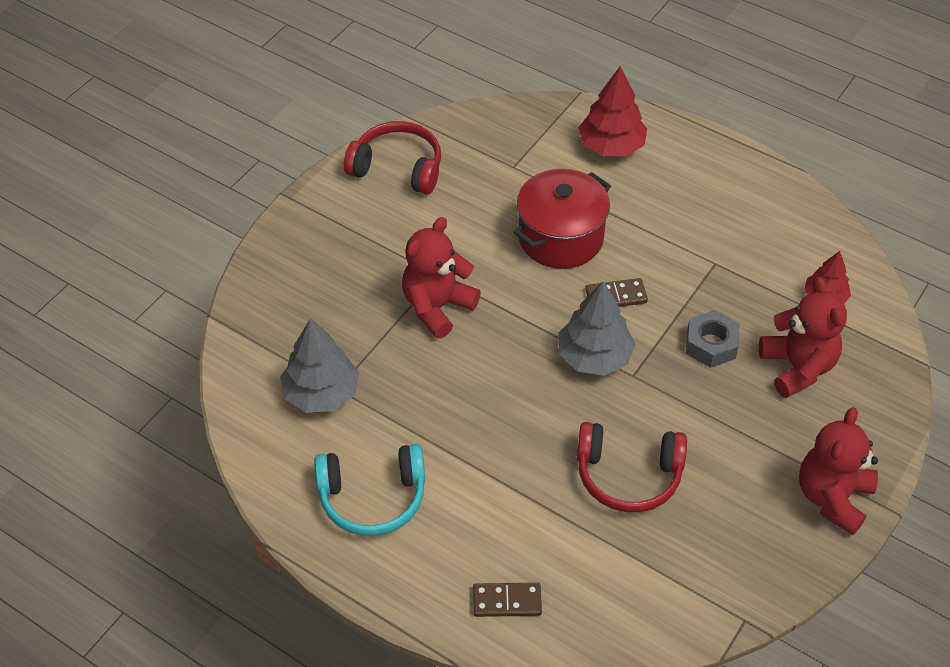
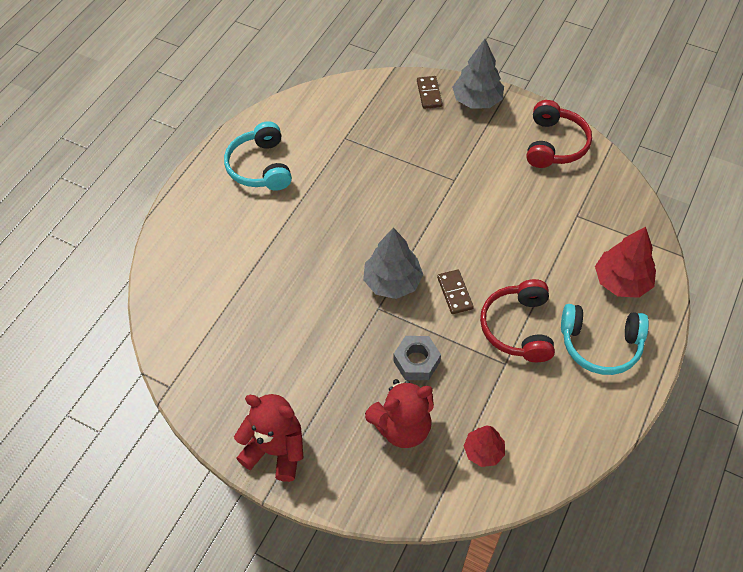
camera: 85 degrees right, 5 degrees up
(321, 393) = (339, 130): grey tree -> grey tree (477, 100)
(437, 307) = (423, 183): red teddy bear -> none
(507, 601) = (185, 245): brown domino -> brown domino (429, 94)
(560, 238) = (508, 252): red pot -> none
(628, 475) = (287, 309): red headphones -> red headphones (518, 328)
(693, 179) = (600, 344): none -> turquoise headphones

